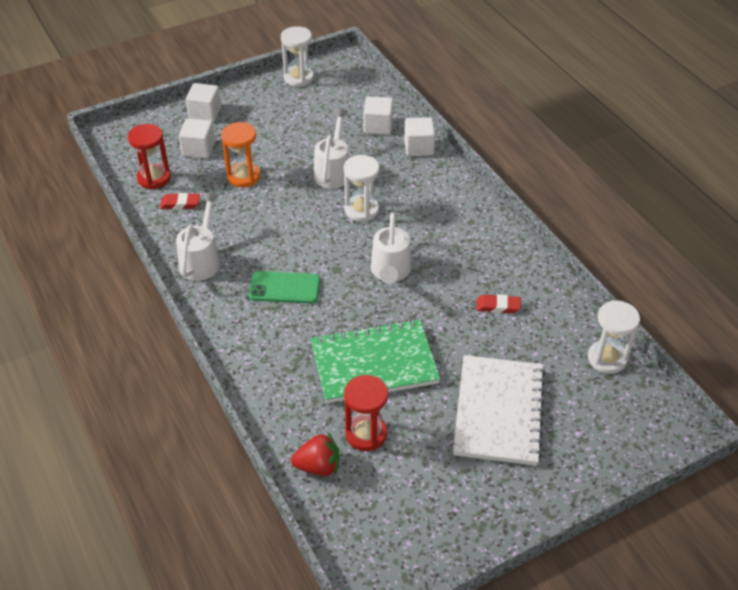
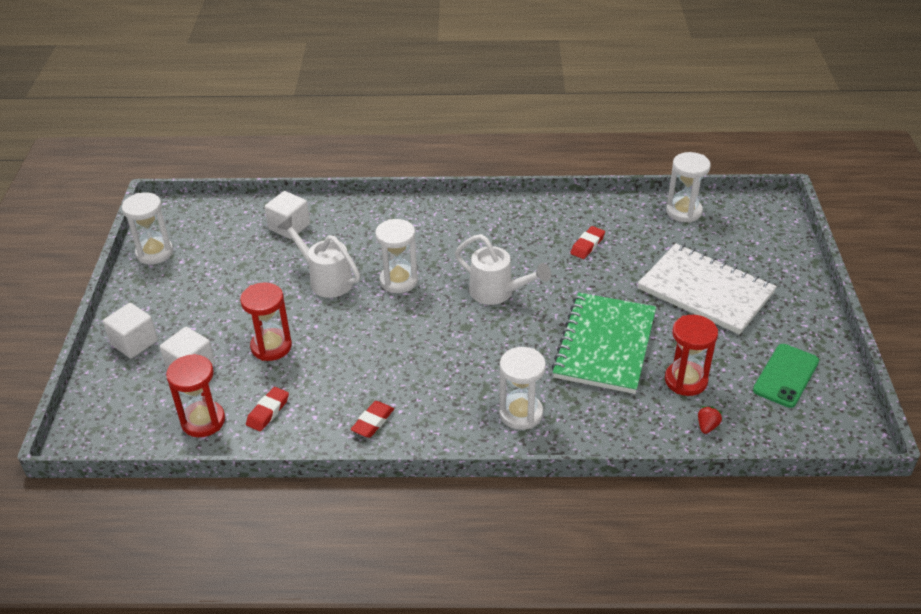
camera: 60 degrees left, 5 degrees down
(201, 260) = (373, 422): white watering can -> red eraser
(243, 176) = (271, 346): orange hourglass -> red hourglass
(260, 339) = (521, 413): none -> white hourglass
(284, 288) = (463, 371): green phone -> green phone (786, 376)
(318, 466) = (707, 426): red strawberry -> red strawberry, size x0.56
(418, 147) = (345, 213): white cube -> none

